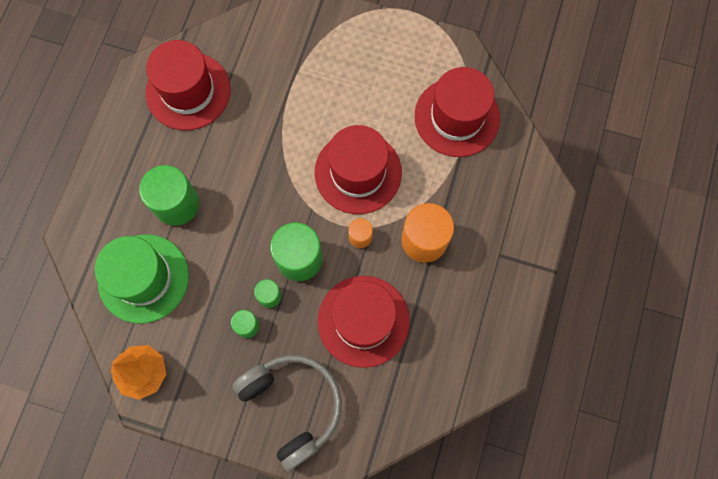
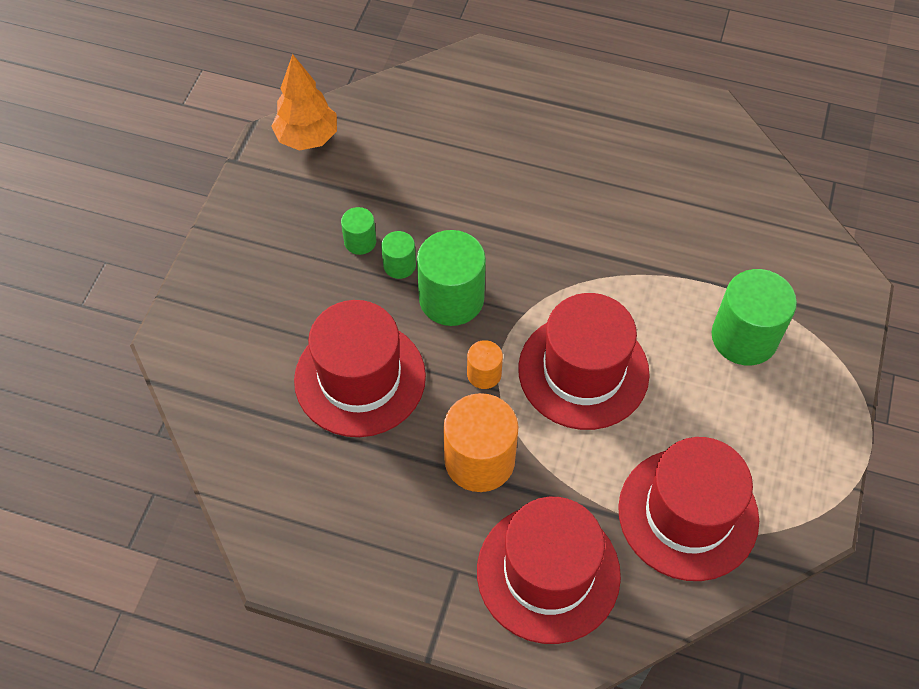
camera: 90 degrees right, 15 degrees down
(143, 278) = (426, 130): green hat -> none
(176, 204) = (526, 159): green cylinder -> green cylinder (744, 337)
(188, 91) = (690, 163): red hat -> red hat (548, 573)
(293, 405) = (251, 295): grey headphones -> none

